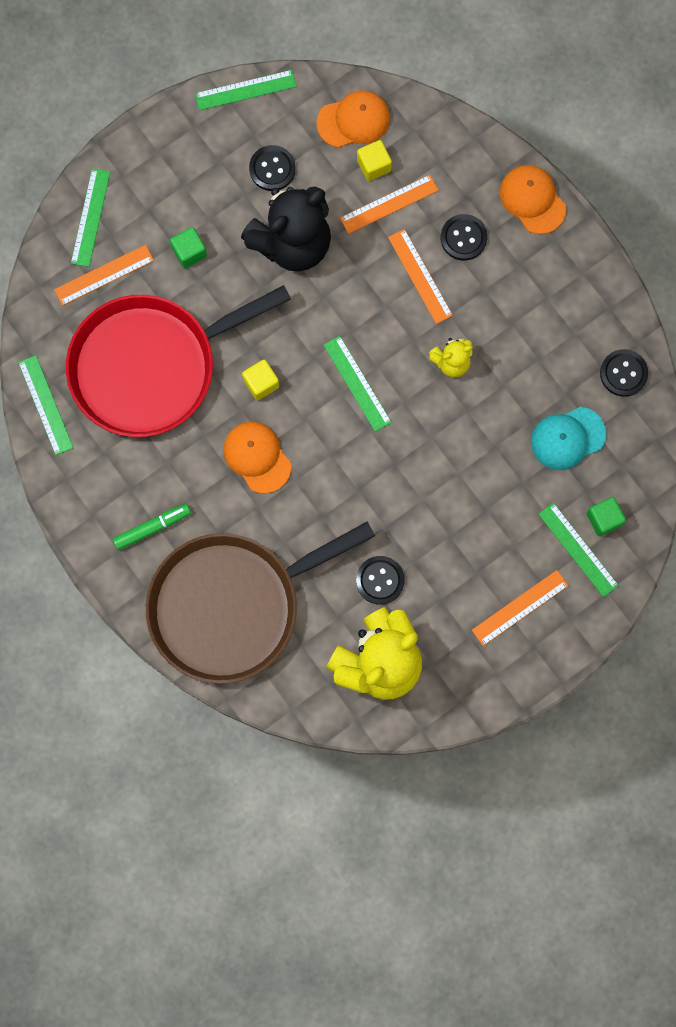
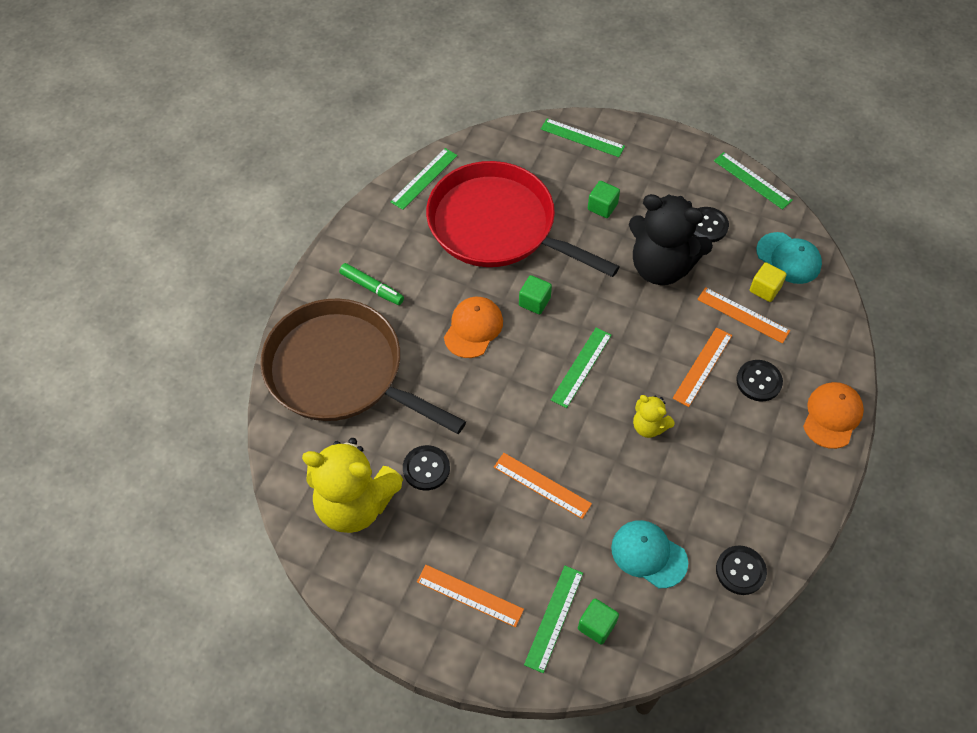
camera: 60 degrees right, 20 degrees down
(90, 217) = (582, 137): green ruler -> green ruler turned 45 degrees clockwise
(104, 275) = (546, 165): orange ruler -> orange ruler (542, 485)
(261, 383) = (534, 302): yellow cube -> green cube
(353, 120) = (788, 258): orange cap -> turquoise cap

